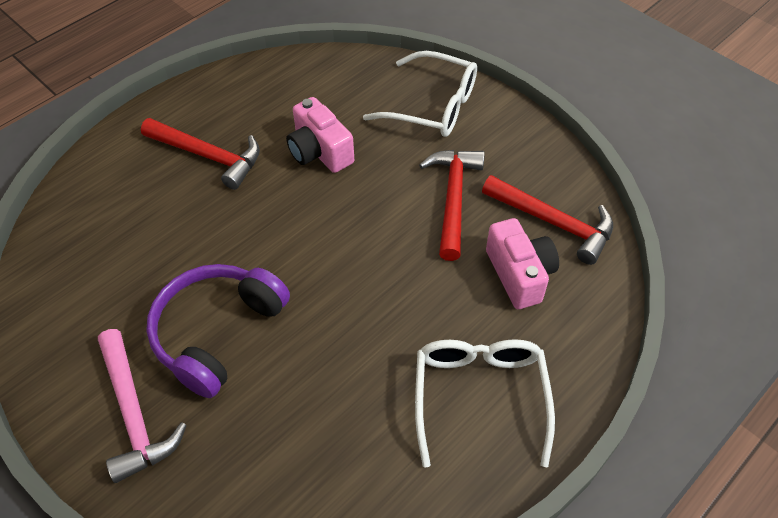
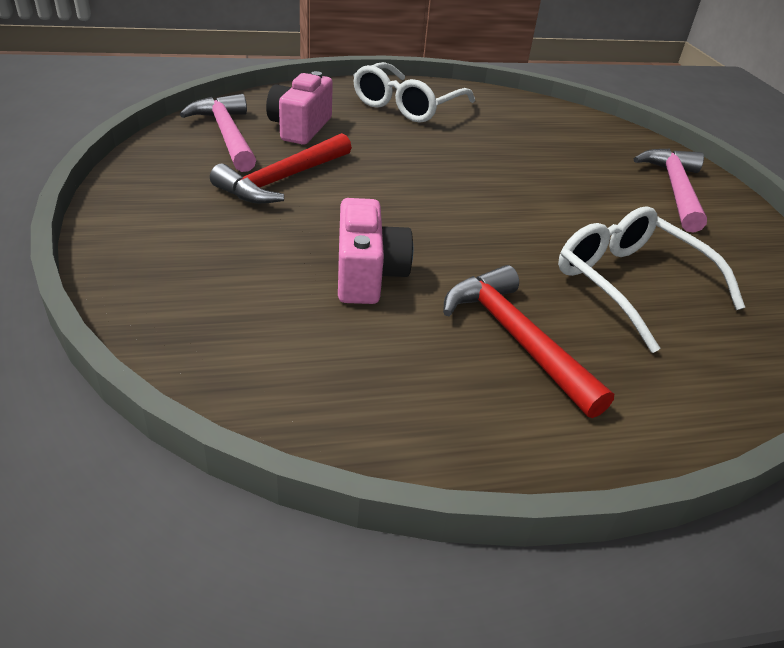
camera: 150 degrees left, 15 degrees down
(217, 333) = (584, 199): purple headphones -> none
(432, 106) = (177, 252): white glasses -> white glasses (630, 284)
(553, 223) = (227, 135): red hammer -> pink hammer

